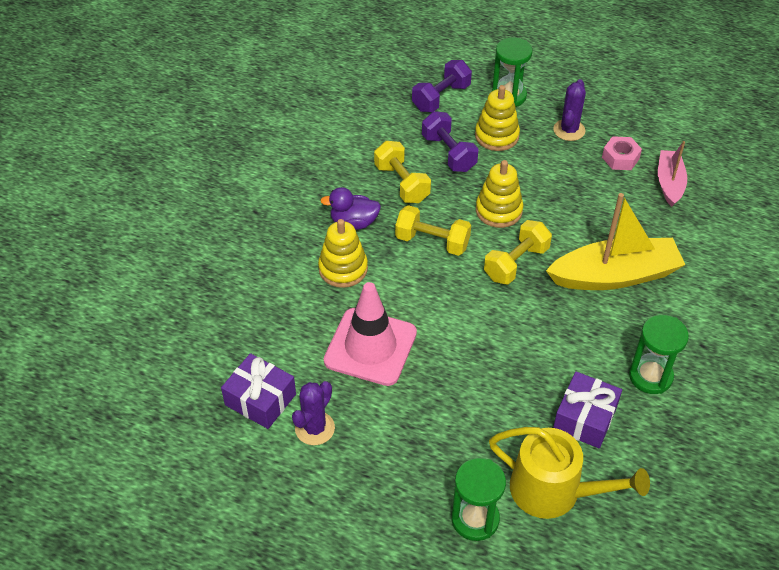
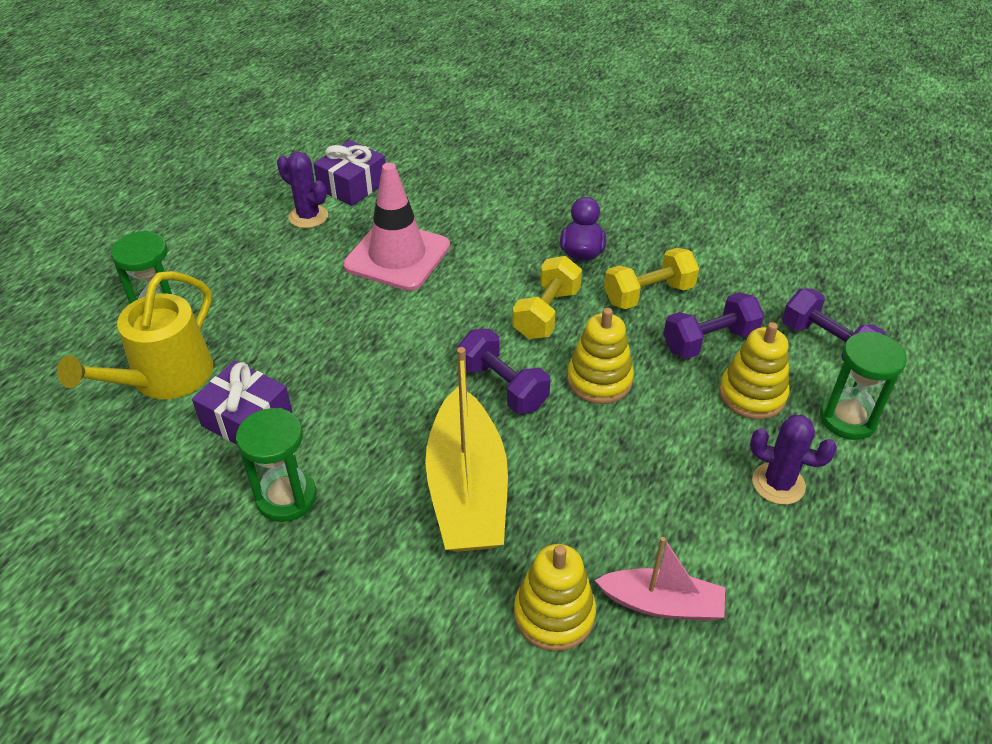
camera: 95 degrees right, 5 degrees down
(343, 269) = (510, 241): yellow stacking toy -> yellow stacking toy (554, 614)
(516, 263) = (503, 386): yellow dumbbell -> purple dumbbell
(620, 158) = (718, 543): pink nut -> none

